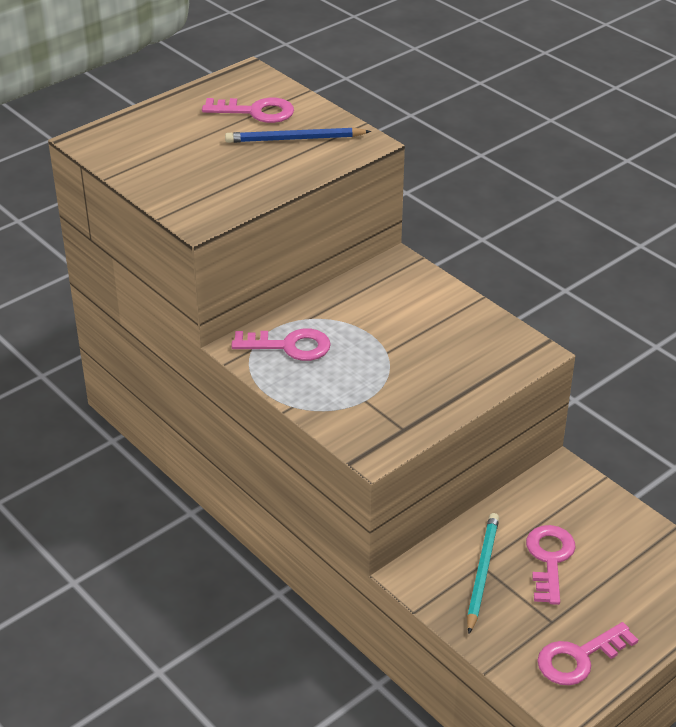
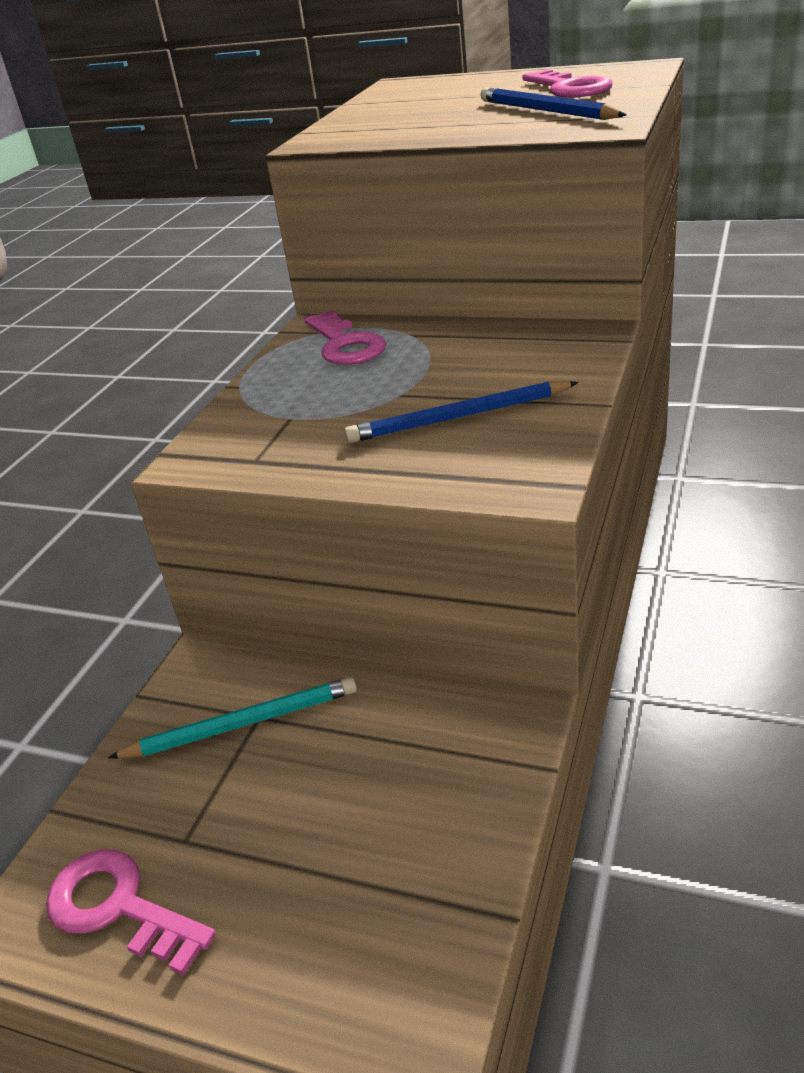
camera: 65 degrees right, 5 degrees down
(441, 344) = (458, 417): none -> blue pencil
(549, 559) = (315, 781): pink key -> none

